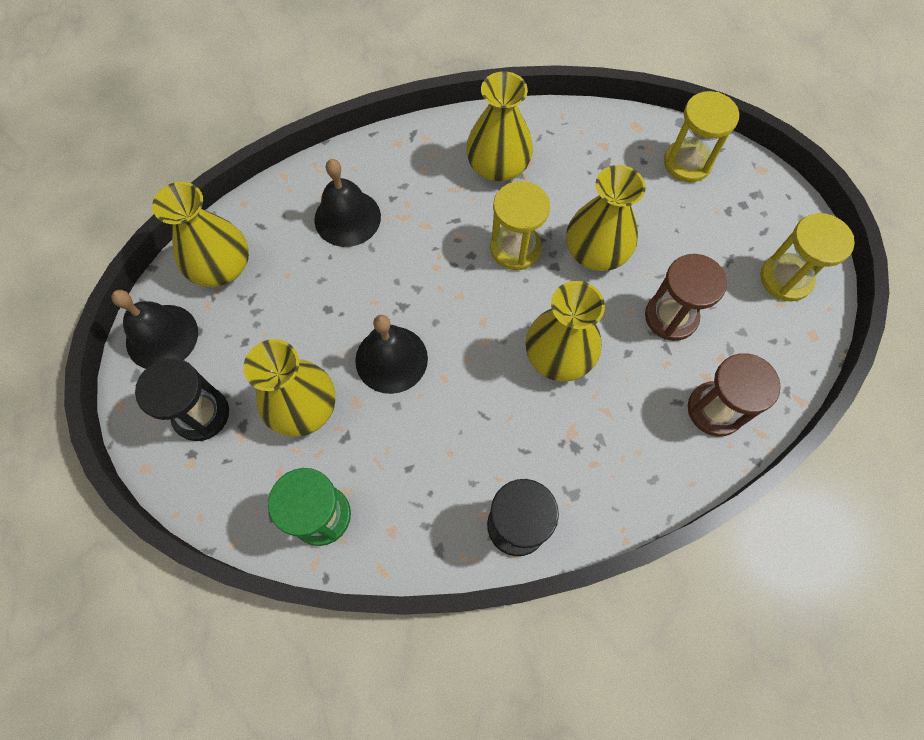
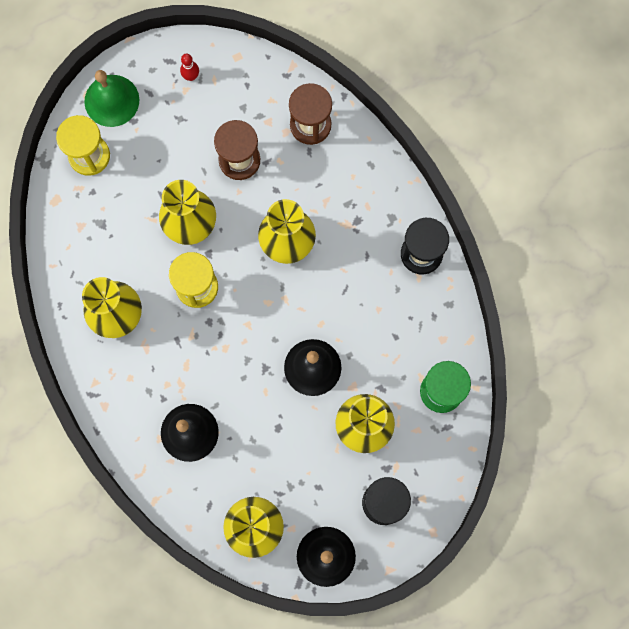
camera: 100 degrees left, 10 degrees up
(755, 192) = (111, 100): none -> green bell
(785, 279) = (191, 76): yellow hourglass -> red bowling pin

